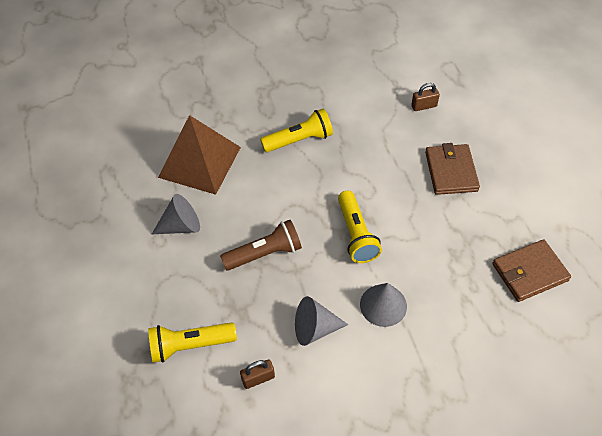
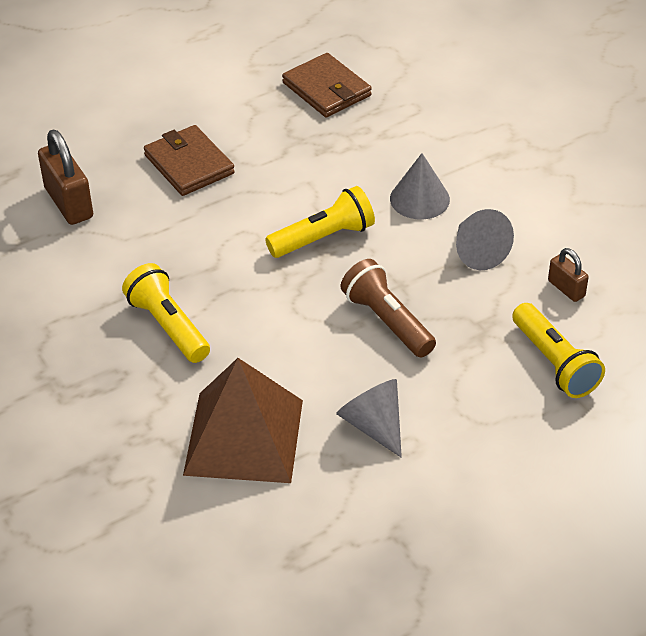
camera: 105 degrees left, 10 degrees down
(424, 106) = (69, 203): brown padlock -> brown padlock, size x1.80
(451, 171) = (189, 164): brown wallet -> brown wallet turned 75 degrees clockwise

